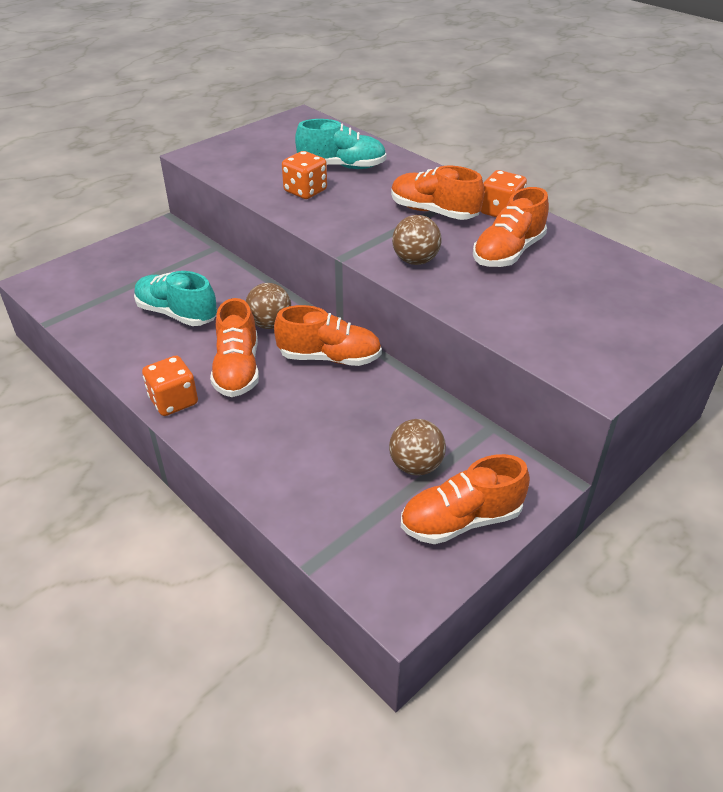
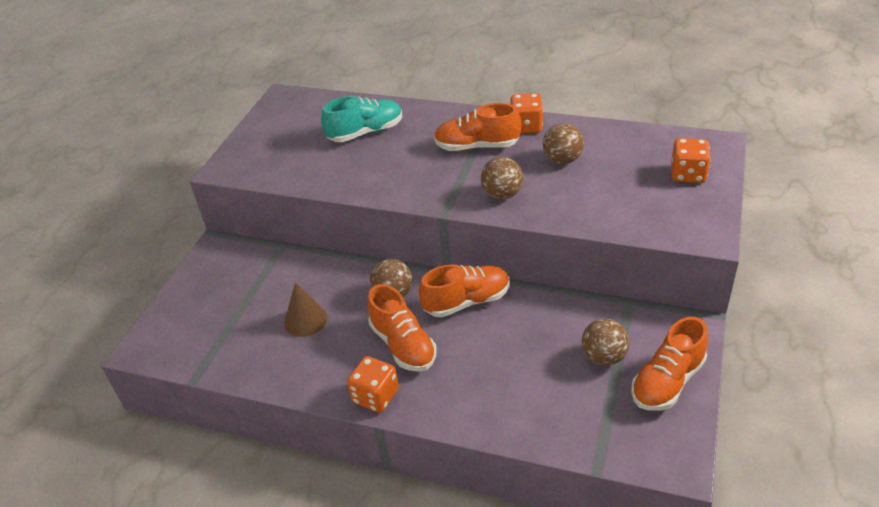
camera: 25 degrees left, 0 degrees up
(177, 314) = (305, 320): turquoise shoe -> brown cone
(305, 191) = (357, 167): orange dice -> orange dice (688, 174)
(508, 252) = (562, 160): orange shoe -> brown ball

